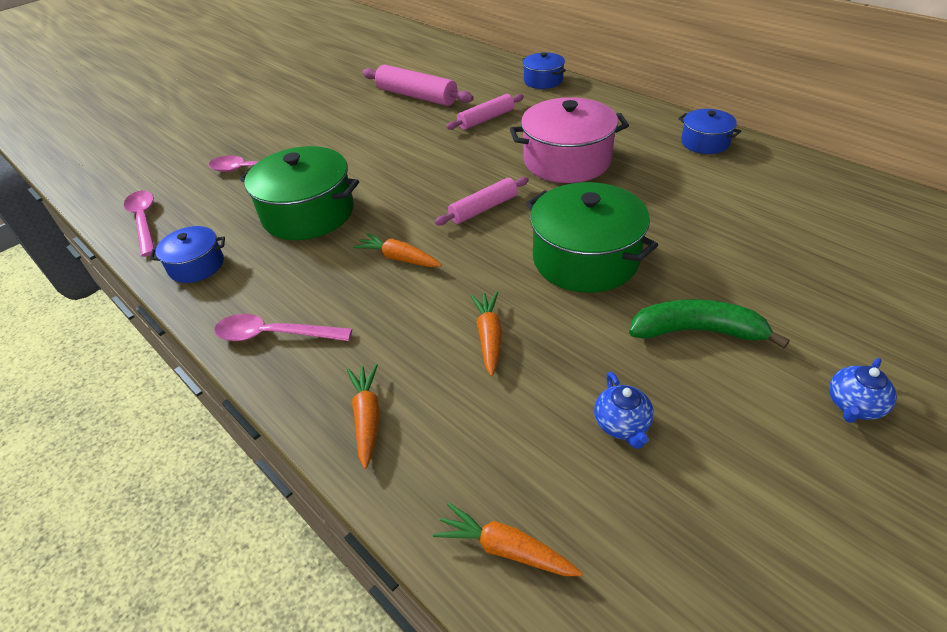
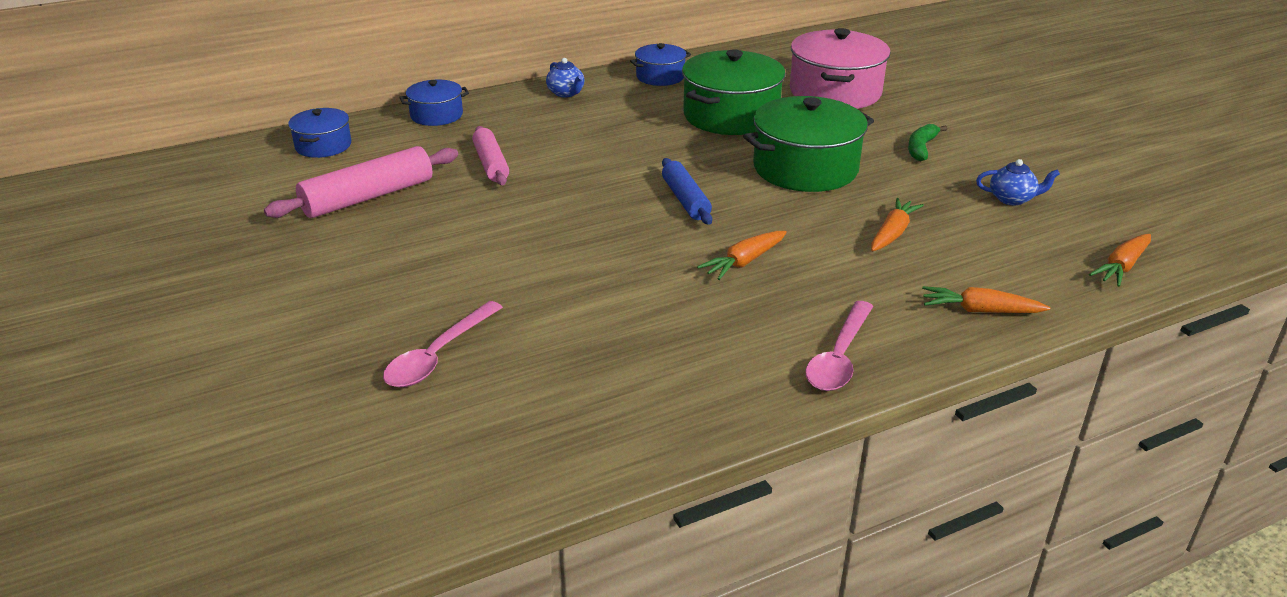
camera: 75 degrees left, 10 degrees down
(144, 221) = (499, 472): pink spoon -> none
(196, 265) = (663, 416): blue pot -> blue pot (323, 146)
(308, 213) = (603, 313): green pot -> green pot (731, 115)
(483, 208) = (685, 200): pink rolling pin -> blue rolling pin
(489, 336) = (892, 233): orange carrot -> orange carrot turned 105 degrees clockwise
(567, 160) = (631, 140): pink pot -> pink pot (835, 92)
(697, 331) = (921, 148): green banana -> green banana, size x0.64
(854, 406) = (1010, 121): blue teapot -> blue teapot (566, 93)

